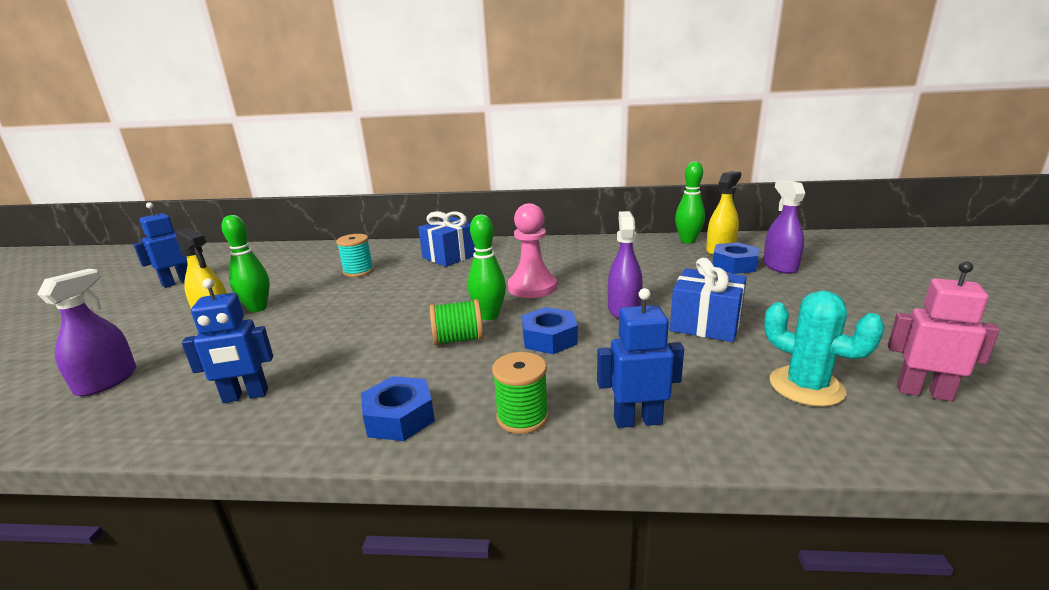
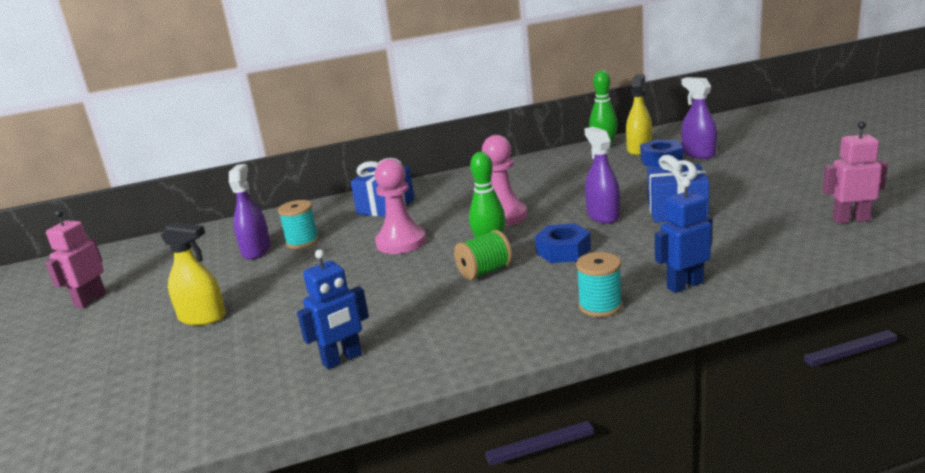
camera: 20 degrees left, 0 degrees up
(107, 381) = (172, 391): purple spray bottle -> purple spray bottle (256, 250)
(177, 282) = (90, 300): blue robot -> pink robot
(257, 308) = (238, 298): green bowling pin -> none
(399, 417) = (503, 333): blue nut -> none
(425, 291) = (401, 242): none -> pink pawn
(522, 417) = (600, 306): green spool -> turquoise spool
(806, 386) = (778, 235): turquoise cactus -> none

